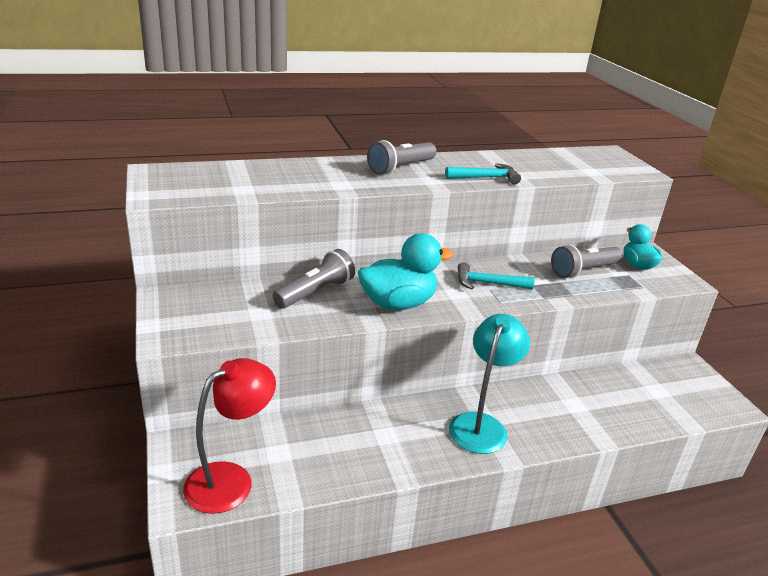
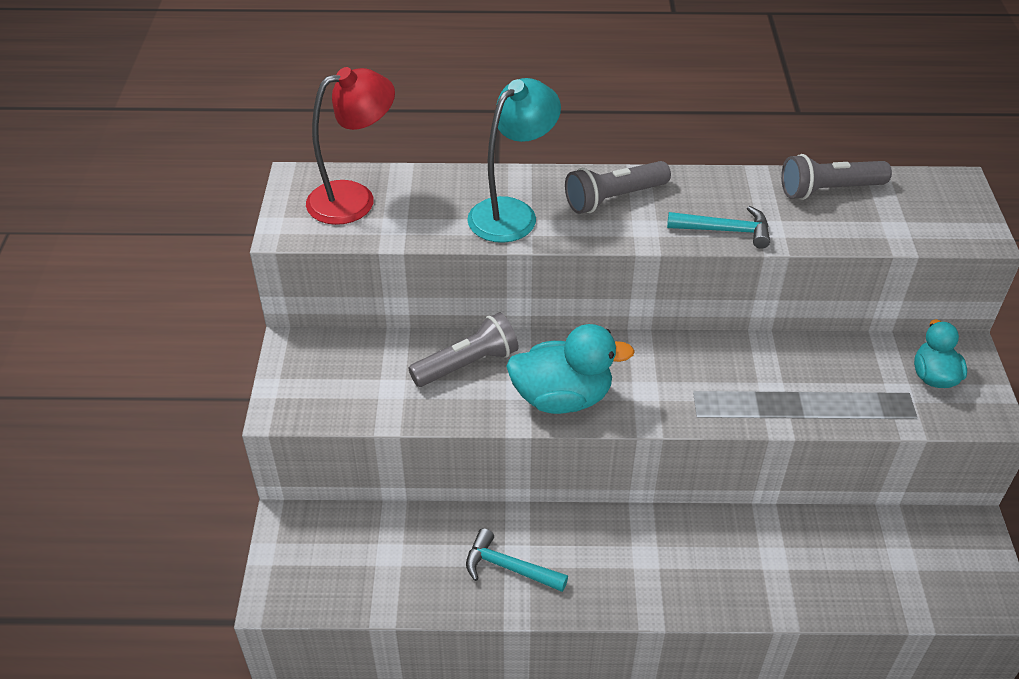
camera: 20 degrees right, 15 degrees up
(231, 479) = (330, 578): red lamp -> red lamp (354, 198)
(481, 425) = (638, 564): turquoise lamp -> turquoise lamp (512, 213)
(488, 283) = (695, 380): turquoise hammer -> turquoise hammer (508, 567)
(583, 271) = (844, 376): grey flashlight -> grey flashlight (829, 190)

